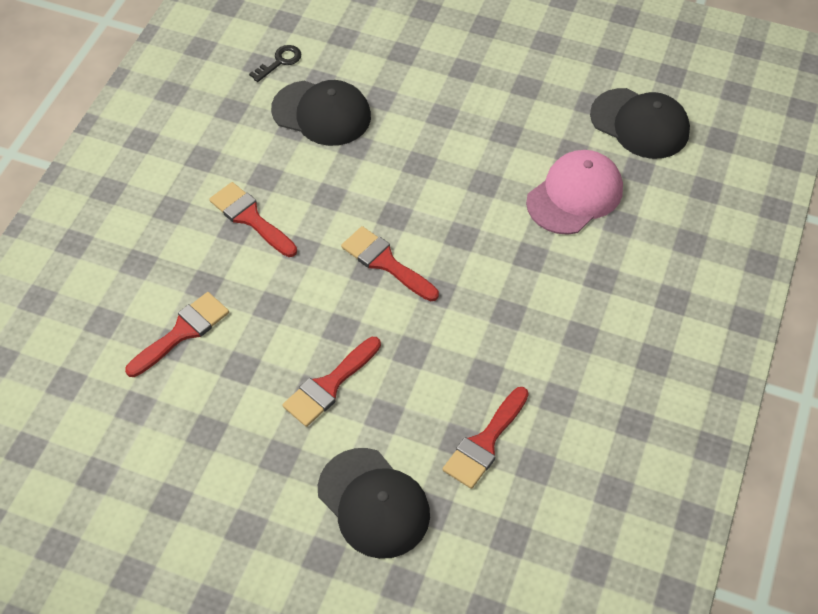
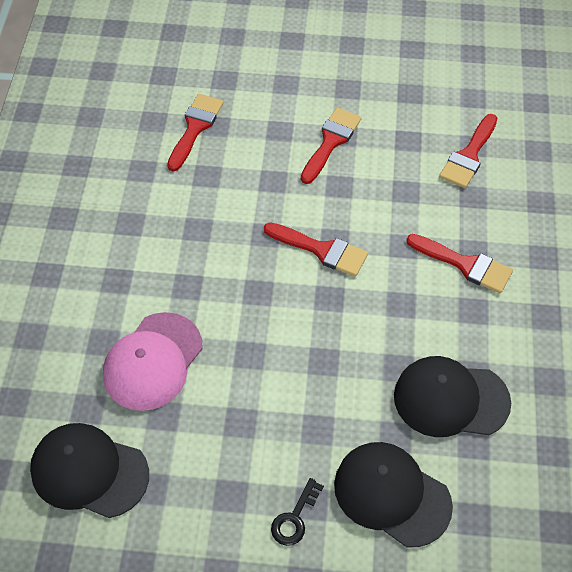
camera: 165 degrees right, 0 degrees up
(280, 62) = (530, 459): black key -> black key (294, 518)
(373, 503) = (267, 75): black cap -> black cap (391, 494)

